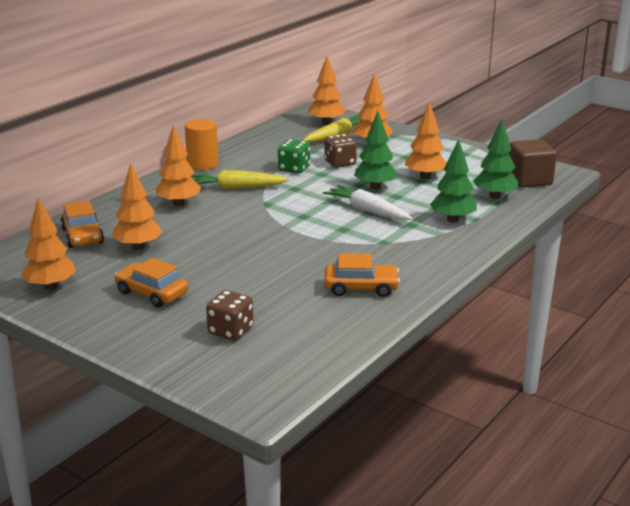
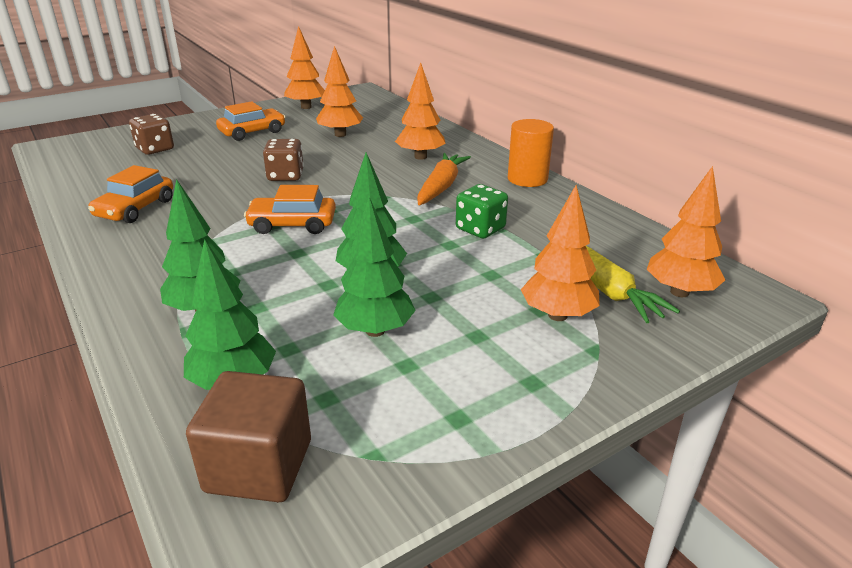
camera: 110 degrees right, 5 degrees up
(82, 236) = (384, 119): orange car -> orange car (292, 224)
(236, 188) = (441, 187): yellow carrot -> orange carrot
(340, 163) = (482, 266): brown dice -> brown dice (285, 176)
(367, 211) = (302, 251): white carrot -> none
(425, 177) = (375, 330): orange tree -> green tree

